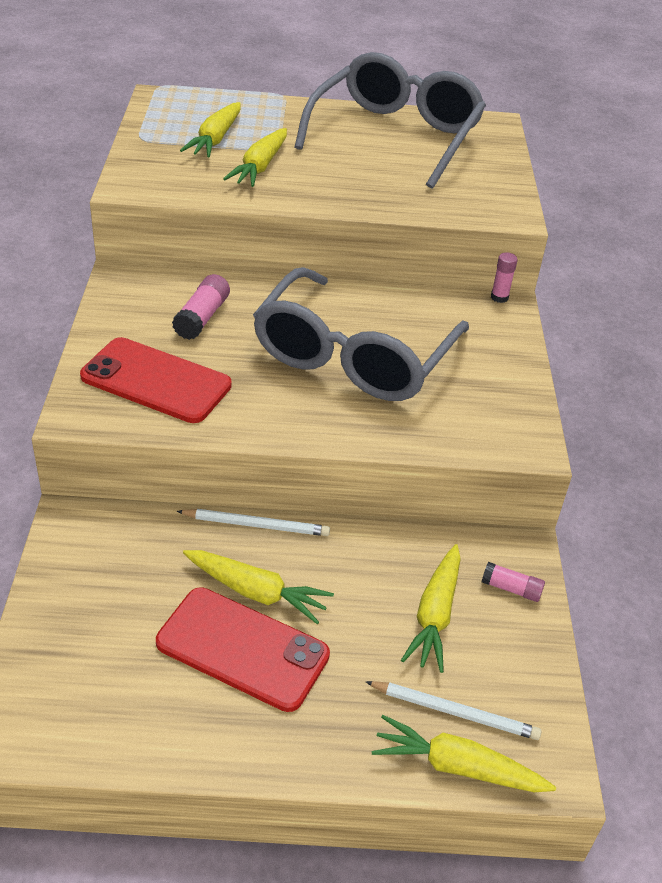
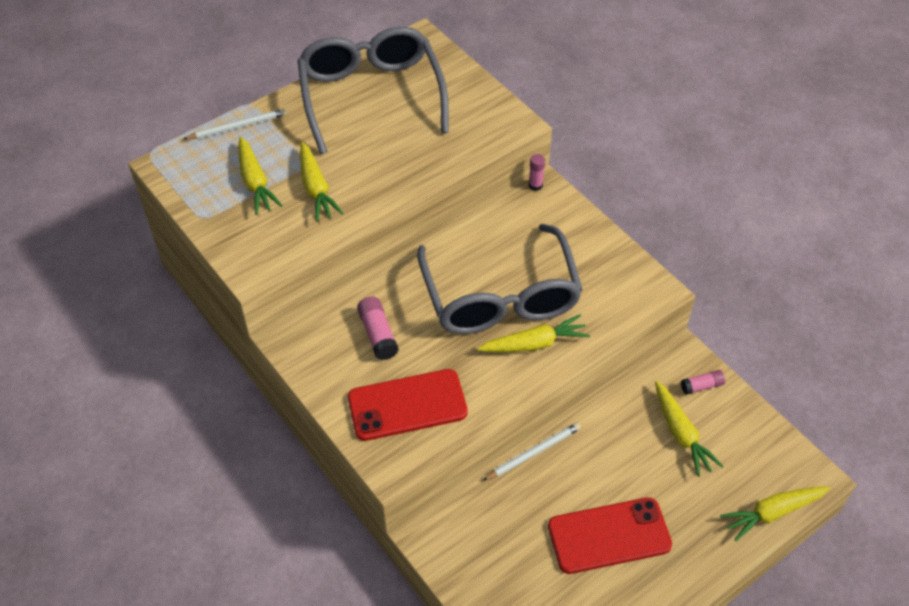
camera: 35 degrees left, 10 degrees up
(256, 592) = (579, 496): yellow carrot -> yellow carrot (534, 344)
(455, 712) = (743, 483): white pencil -> white pencil (237, 127)

